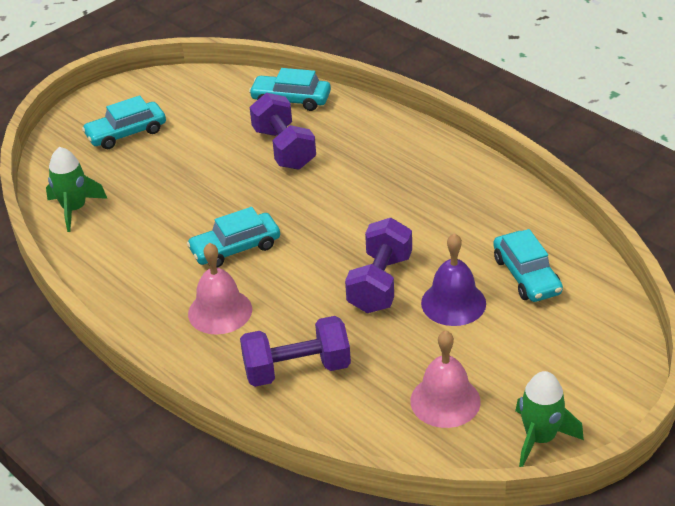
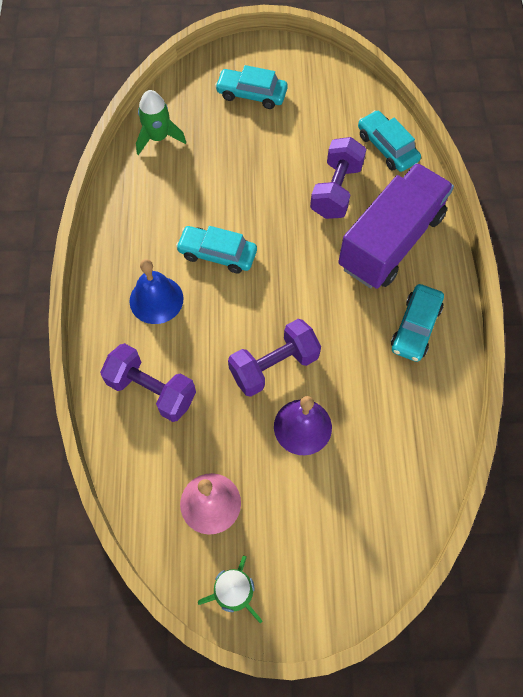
camera: 40 degrees right, 25 degrees up
(220, 311) = (156, 299): pink bell -> blue bell
(371, 151) = (391, 241): none -> purple truck
(526, 276) = (376, 449): turquoise car -> turquoise car (415, 327)

